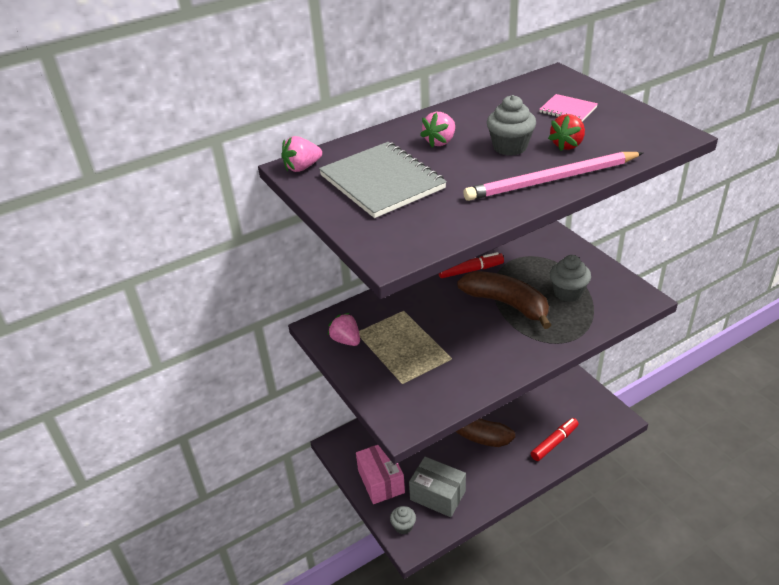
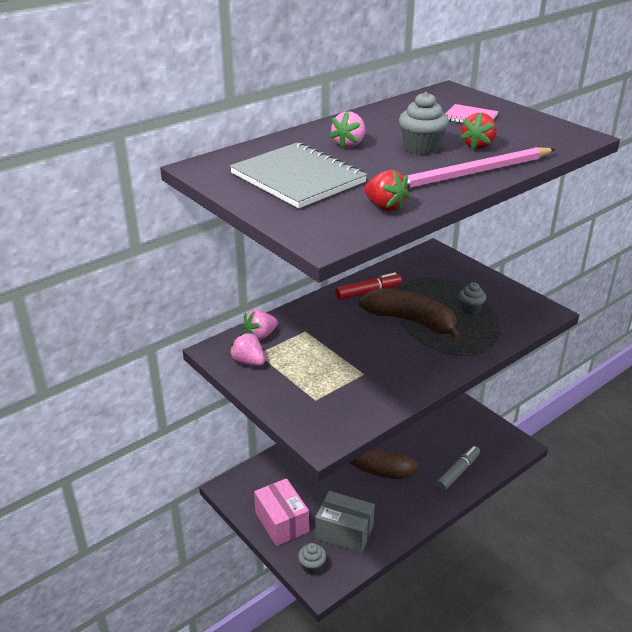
camera: 10 degrees left, 5 degrees down
(302, 167) = (209, 167): pink strawberry -> pink strawberry (260, 336)
(457, 218) = (385, 207): none -> red strawberry
(554, 443) = (457, 472): red marker -> grey marker
(568, 293) = (470, 309): grey cupcake -> grey cupcake, size x0.66

